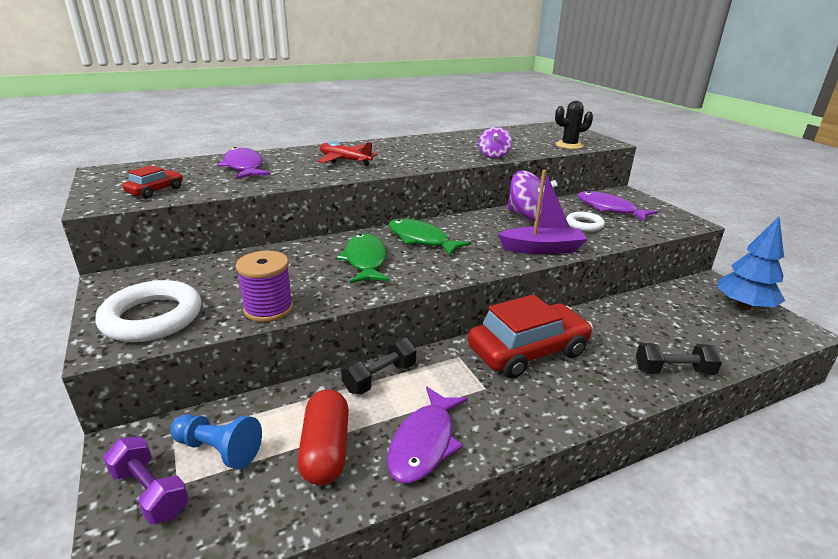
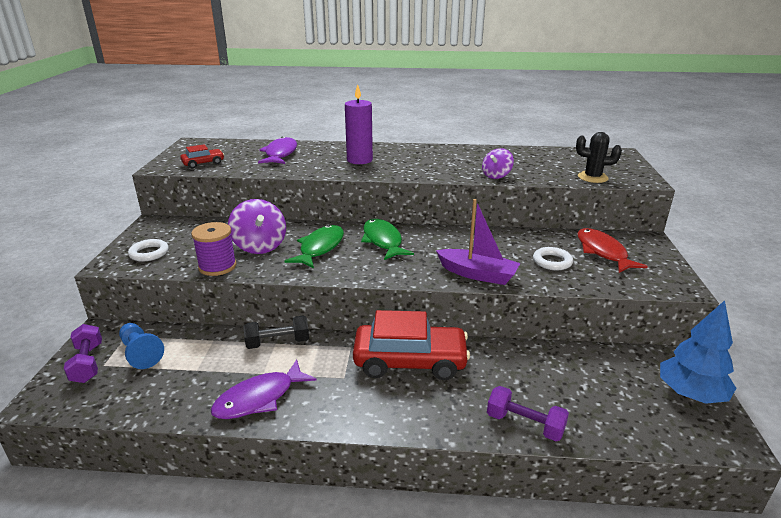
camera: 30 degrees right, 0 degrees up
(152, 317) = (149, 253): white ring -> white ring, size x0.56
(325, 450) = (196, 377): red capsule -> none
(345, 160) = (359, 160): red plane -> purple candle
(528, 217) = (504, 241): purple spinning top -> purple spinning top (260, 246)
(609, 209) = (603, 252): purple fish -> red fish
(673, 371) = (525, 424): black dumbbell -> purple dumbbell

